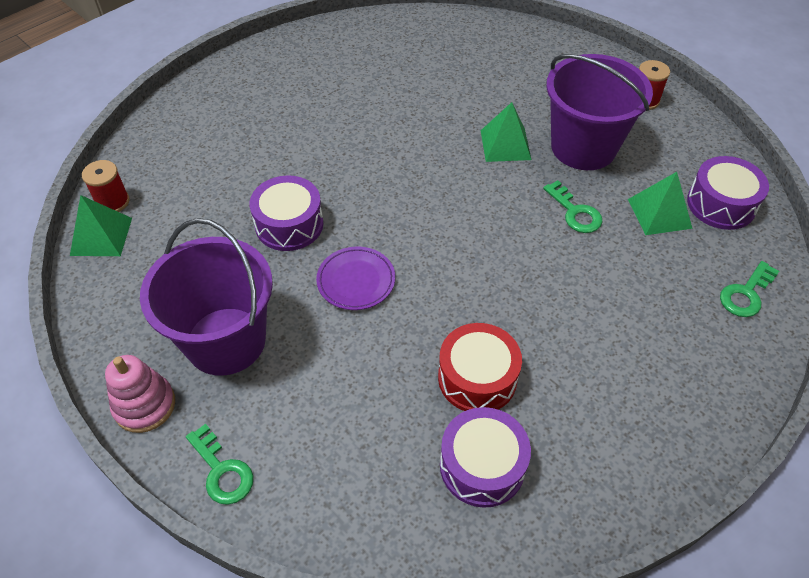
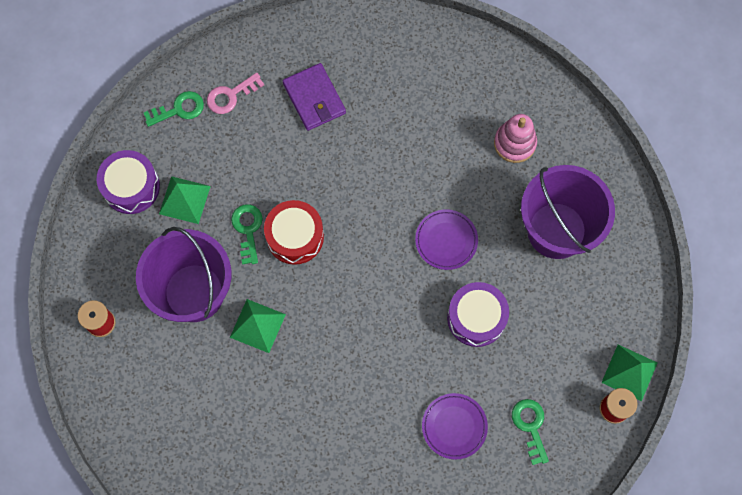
camera: 155 degrees left, 20 degrees up
(144, 405) = (623, 204): pink stacking toy -> pink stacking toy (514, 143)
(222, 471) = (584, 138): green key -> green key (530, 426)
(274, 138) = (454, 426): none -> purple plate
(477, 378) = (399, 130): red drum -> red drum (295, 236)
(482, 465) = (427, 75): purple drum -> none
(606, 371) = (314, 98): none -> purple wallet
(704, 332) = (230, 96): none -> pink key

